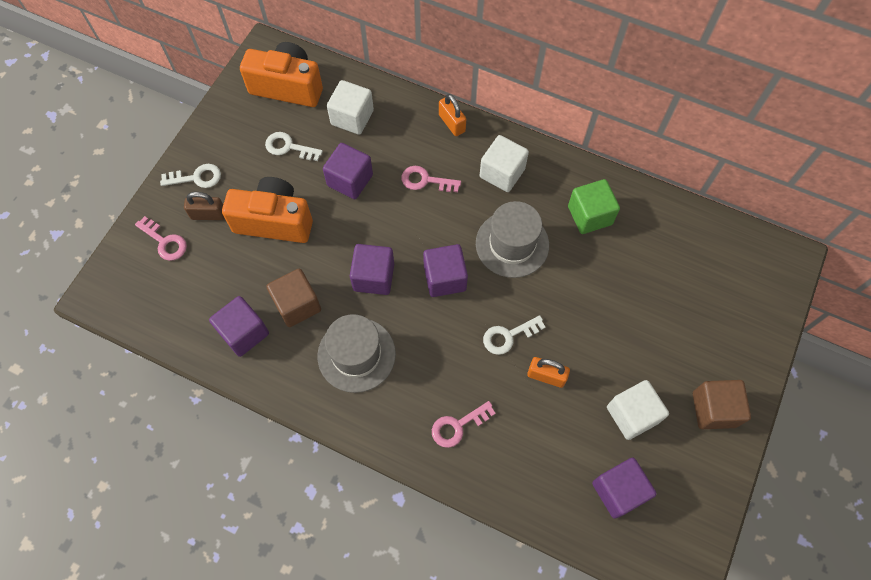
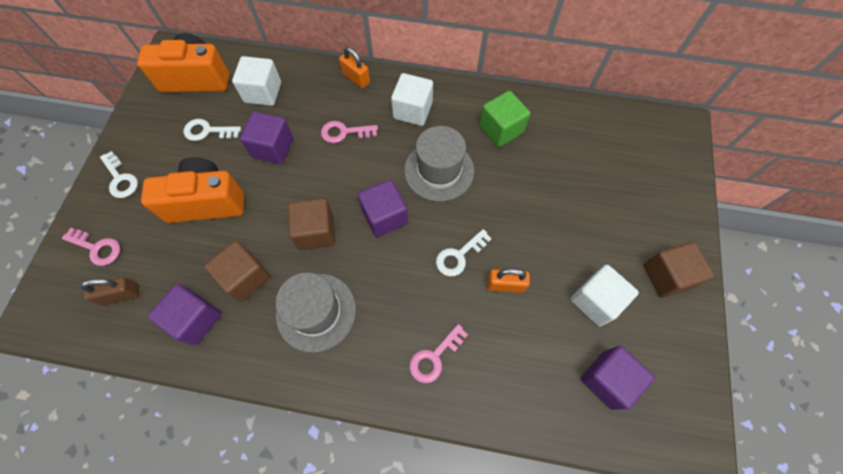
camera: 15 degrees left, 0 degrees up
(196, 177) = (120, 179): white key -> white key turned 75 degrees clockwise
(208, 214) = (138, 211): brown padlock -> brown padlock (121, 295)
(373, 277) = (316, 232): purple cube -> brown cube

